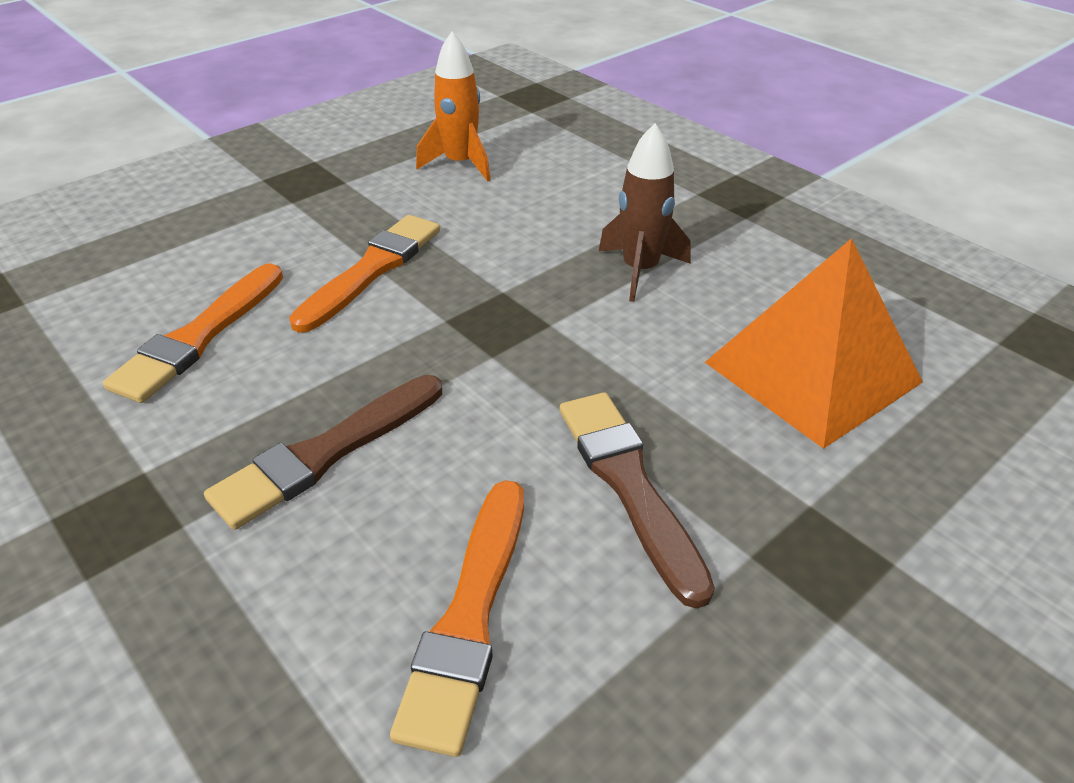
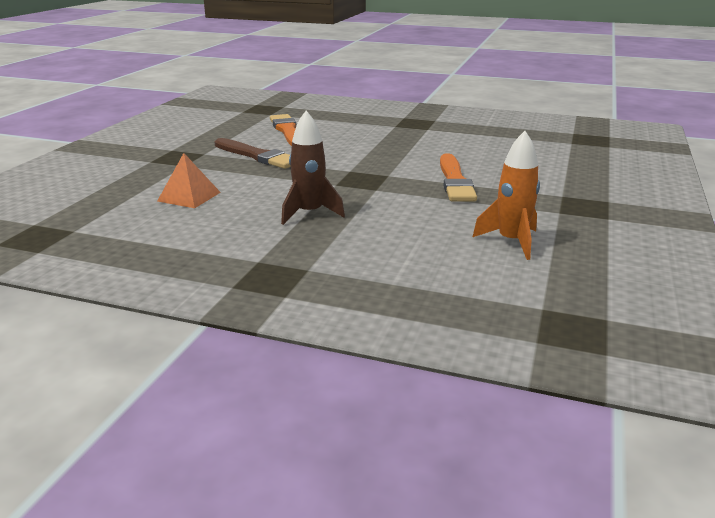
camera: 150 degrees right, 15 degrees down
(200, 336) = (480, 150): orange brush -> none
(327, 452) = (375, 141): brown brush -> none
(811, 372) = (189, 196): orange pyramid -> orange pyramid, size x0.54

